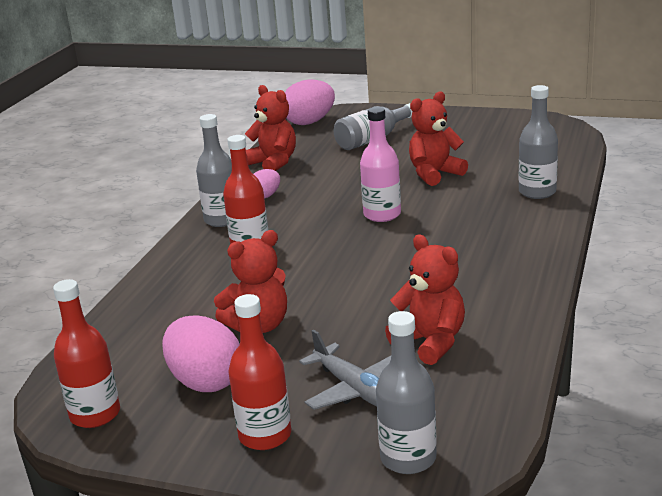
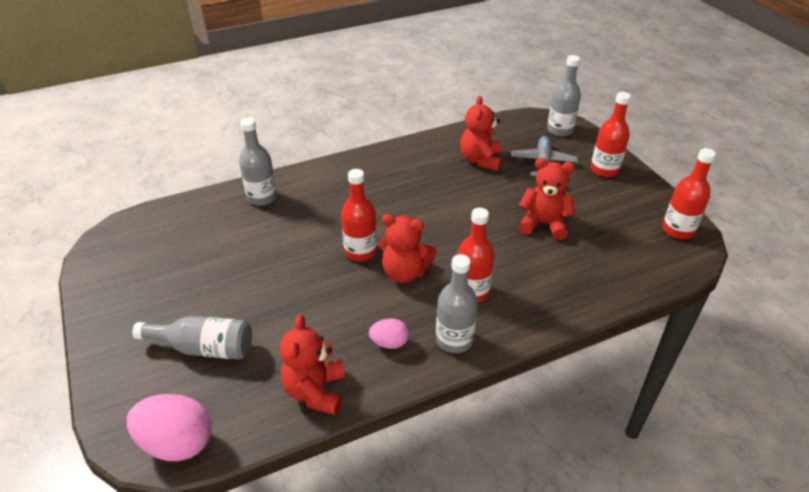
camera: 135 degrees left, 15 degrees up
(206, 381) = (605, 211): pink egg -> none
(382, 215) = (360, 251): pink bottle -> red bottle
(434, 174) = (264, 261): red teddy bear -> red teddy bear (404, 272)

